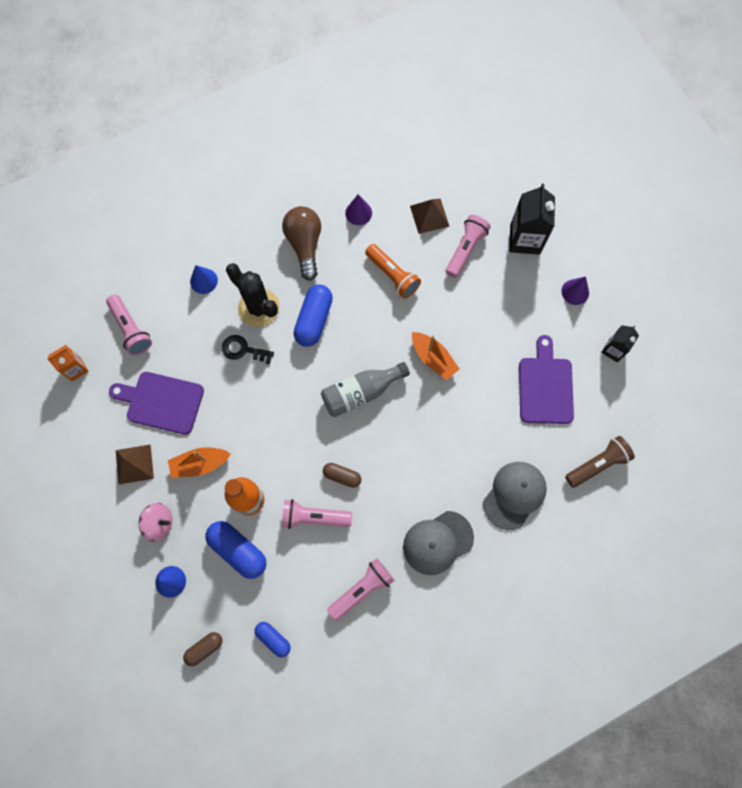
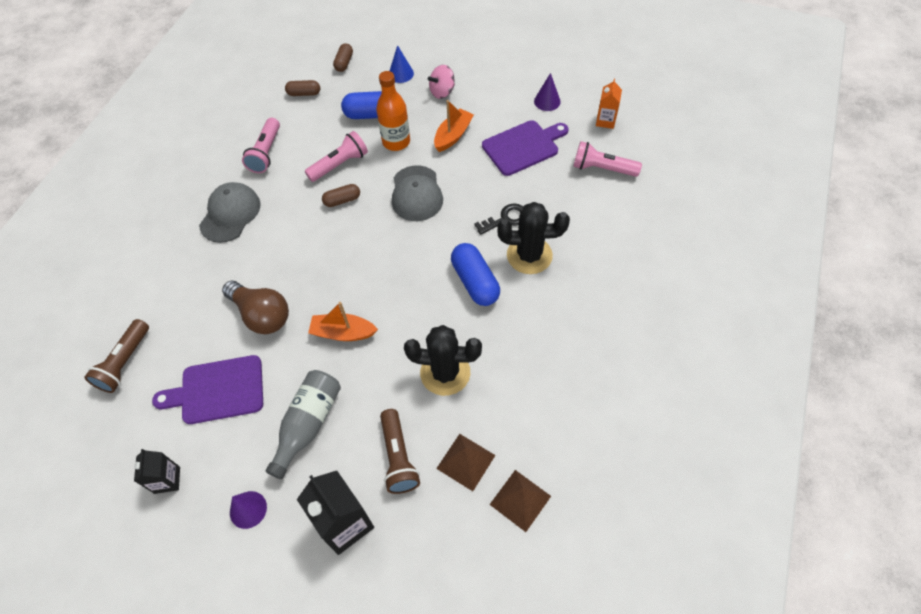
camera: 140 degrees right, 15 degrees down
(134, 464) = (496, 105): brown pyramid -> brown pyramid (520, 500)
(204, 281) = (595, 239): blue cone -> none
(273, 638) = (304, 93): blue capsule -> brown capsule
(305, 245) = (549, 333): brown light bulb -> brown light bulb (261, 315)
(358, 213) = (535, 404): purple cone -> purple cone (547, 101)
(361, 392) = (381, 261): grey bottle -> grey bottle (308, 424)
(393, 275) = (445, 373): orange flashlight -> black cactus
(465, 249) = (398, 457): pink flashlight -> brown flashlight
(514, 495) = (188, 286): grey cap -> grey cap (416, 194)
(545, 386) = (218, 390): purple cutting board -> purple cutting board turned 120 degrees clockwise

